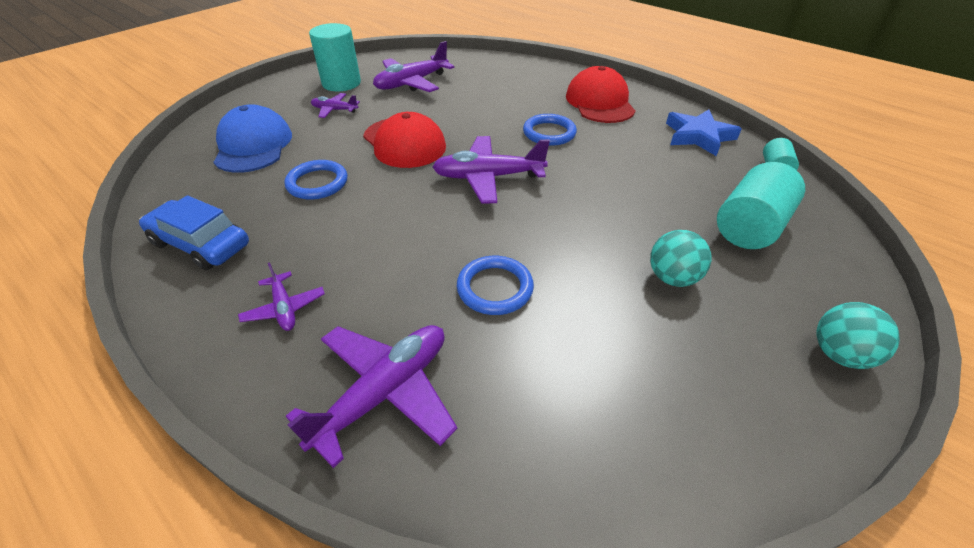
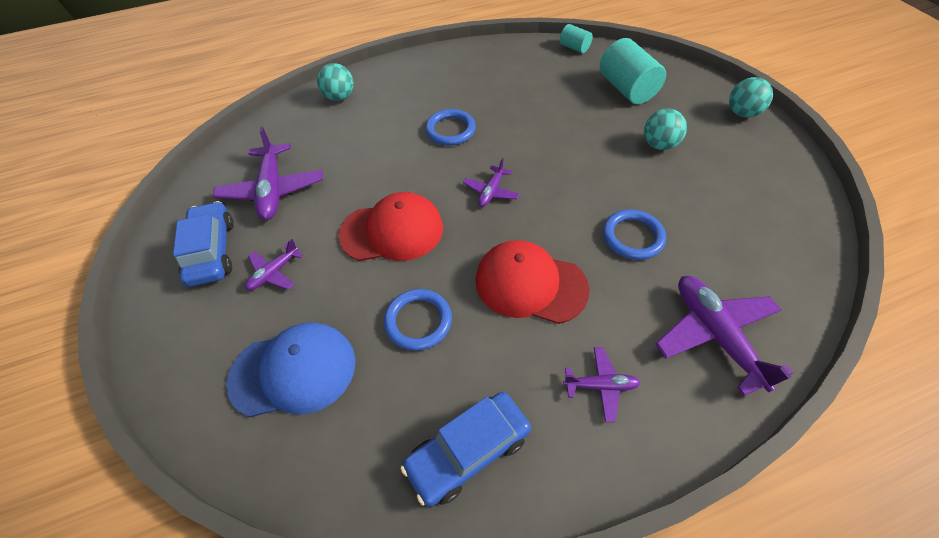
camera: 60 degrees left, 10 degrees up
(253, 146) = (293, 371): blue cap -> blue cap turned 150 degrees clockwise
(341, 83) = (212, 251): turquoise cylinder -> blue car
(488, 177) = (491, 191): purple plane -> purple plane, size x0.54
(536, 73) = (339, 97): none -> turquoise ball
(599, 102) = (426, 82): red cap -> red cap (530, 284)
(698, 136) = (513, 58): blue star -> none

